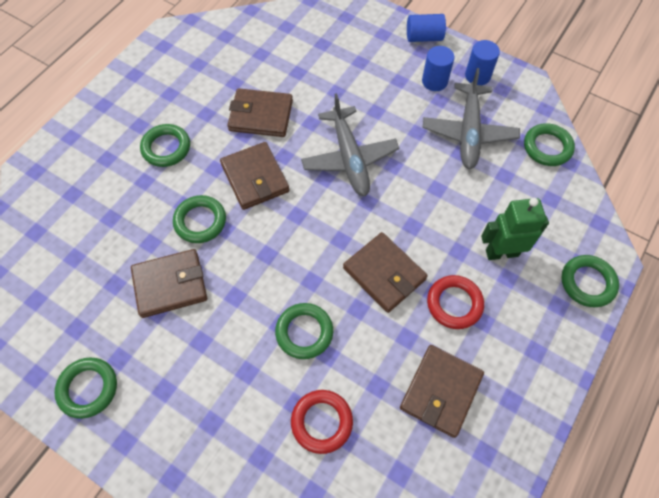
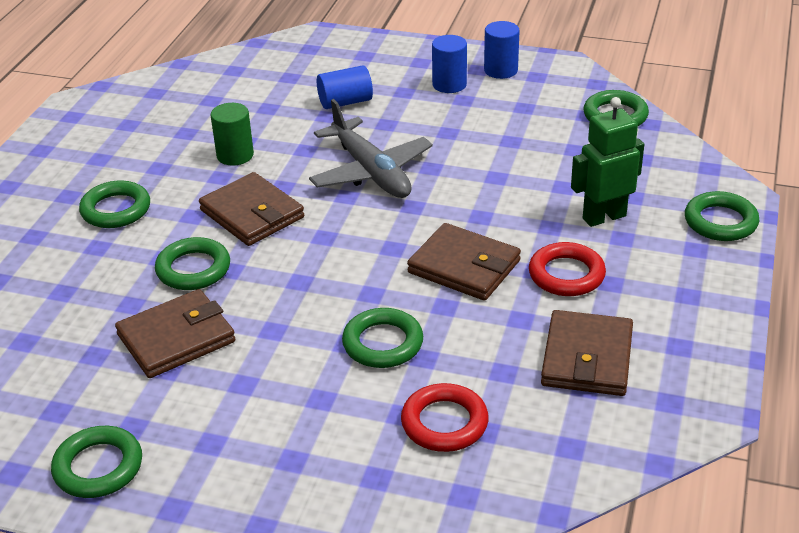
camera: 15 degrees left, 25 degrees down
(261, 115) = (235, 155): brown wallet -> green cylinder
(424, 37) = (418, 49): blue cylinder -> blue cylinder (345, 102)
(469, 132) = (513, 120): grey plane -> none

